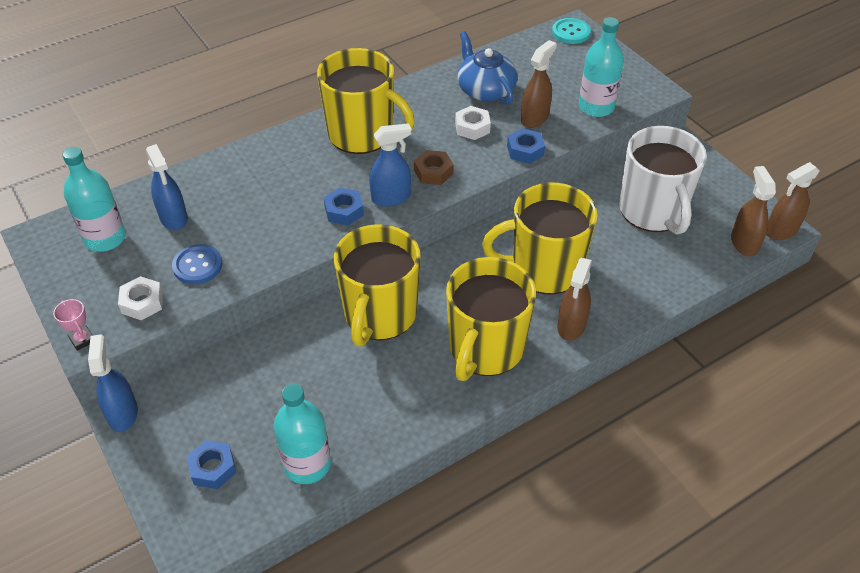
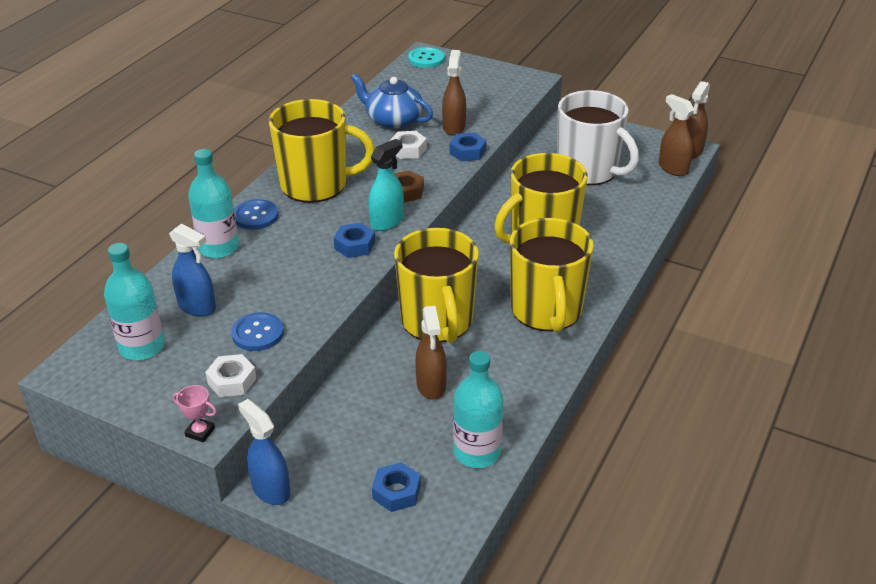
camera: 30 degrees left, 10 degrees down
(288, 147) = (255, 216): none -> blue button
(391, 198) = (387, 222): blue spray bottle -> turquoise spray bottle
(571, 326) = (598, 269): brown spray bottle -> brown spray bottle (431, 386)
(596, 107) = (495, 104): turquoise bottle -> turquoise bottle (218, 247)

